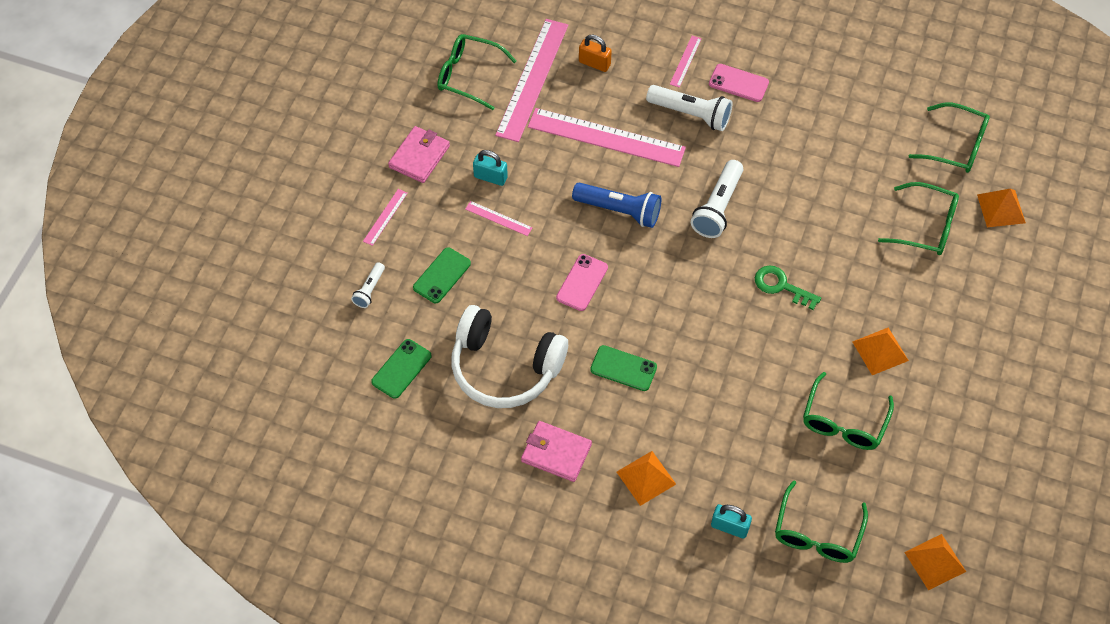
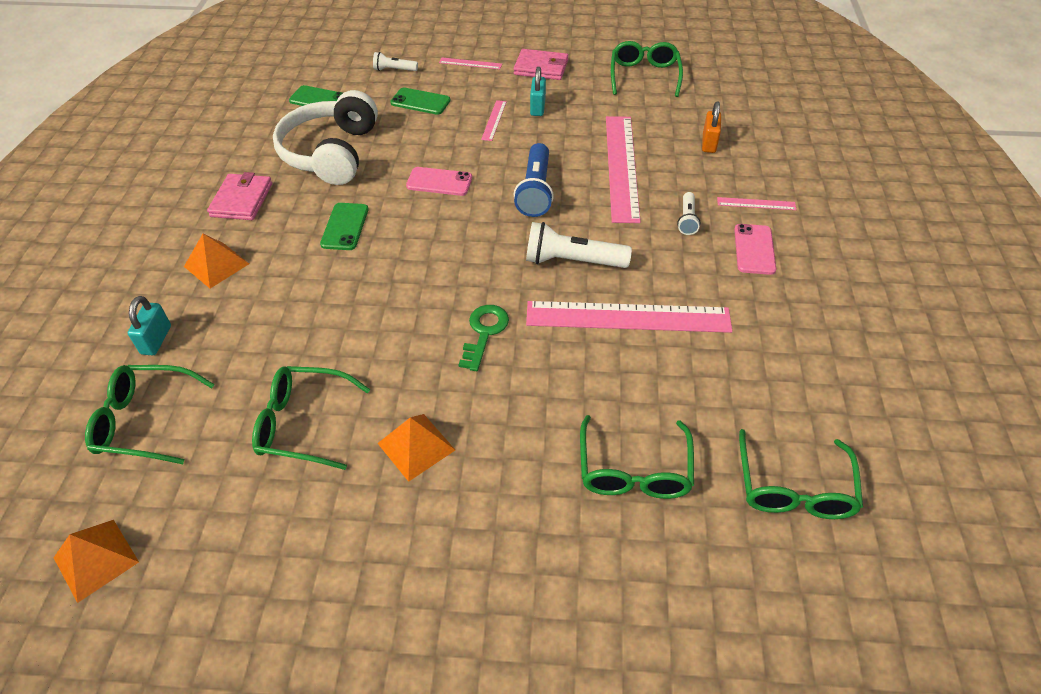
camera: 75 degrees right, 10 degrees down
(532, 79) = (663, 110): pink ruler -> pink ruler (628, 317)
(691, 114) = (687, 219): white flashlight -> white flashlight, size x0.55
(1001, 208) = (710, 566): orange pyramid -> none

